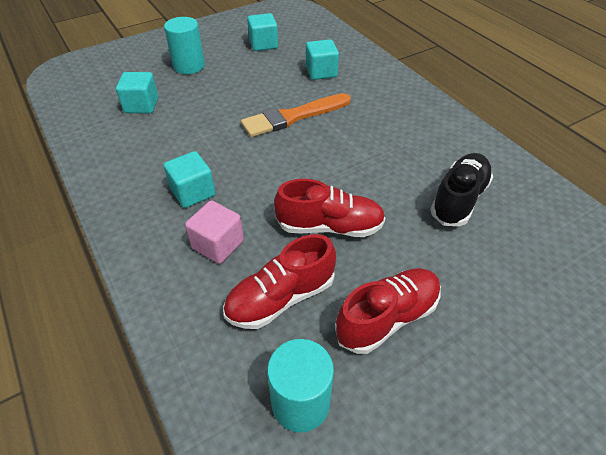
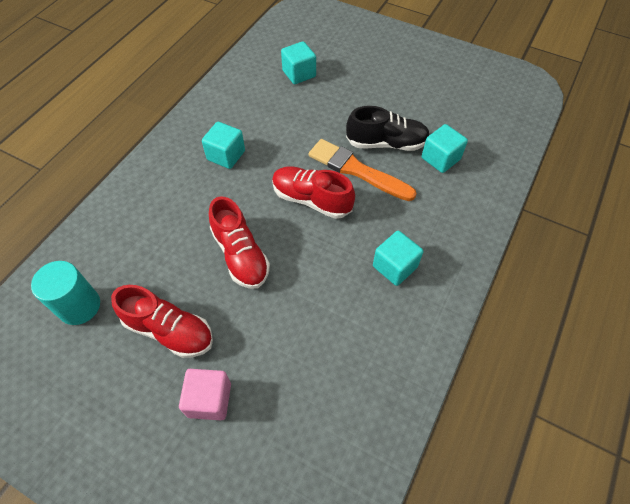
camera: 60 degrees right, 10 degrees up
(189, 66) = (371, 70): turquoise cylinder -> none
(218, 244) = (185, 196): pink cube -> pink cube (209, 399)
(263, 44) = (447, 98): turquoise cube -> turquoise cube (395, 266)
(280, 298) = (156, 256): red shoe -> red shoe (311, 200)
(458, 199) = (331, 338): black shoe -> black shoe (386, 143)

